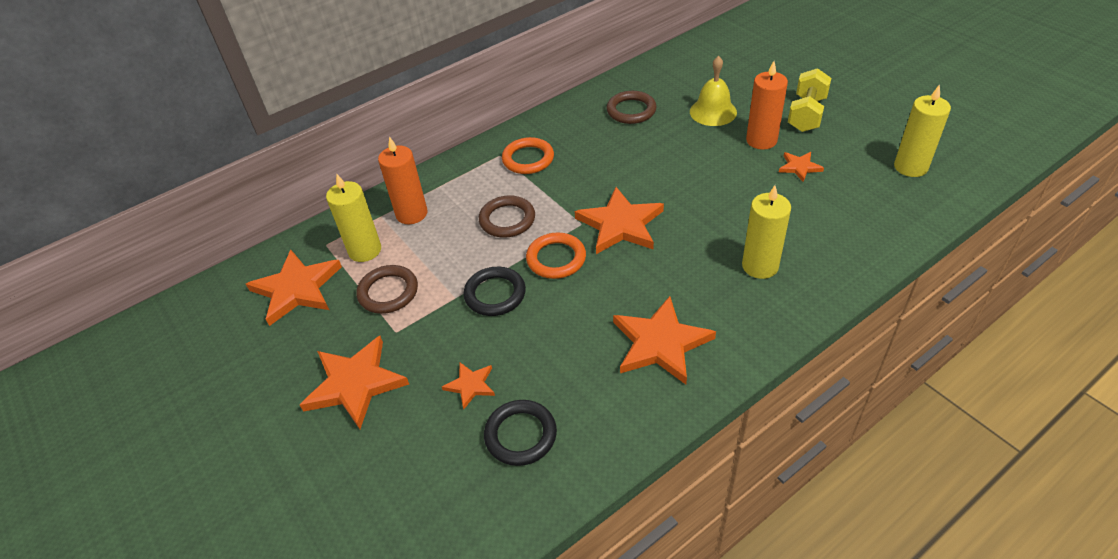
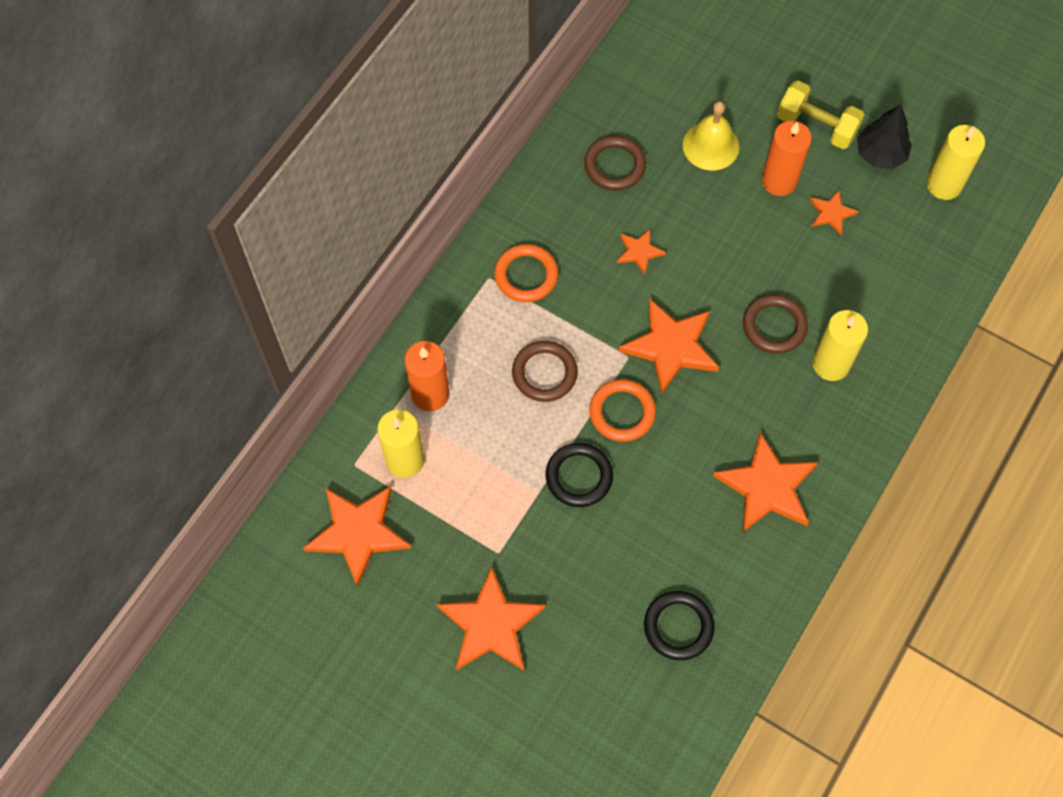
camera: 25 degrees left, 20 degrees up
(388, 292) = (463, 507): brown ring -> brown ring (774, 326)
(470, 385) = (606, 590): orange star -> orange star (639, 252)
(806, 114) = (816, 126): yellow dumbbell -> yellow dumbbell turned 60 degrees counterclockwise
(857, 139) = (880, 154): none -> black tree

